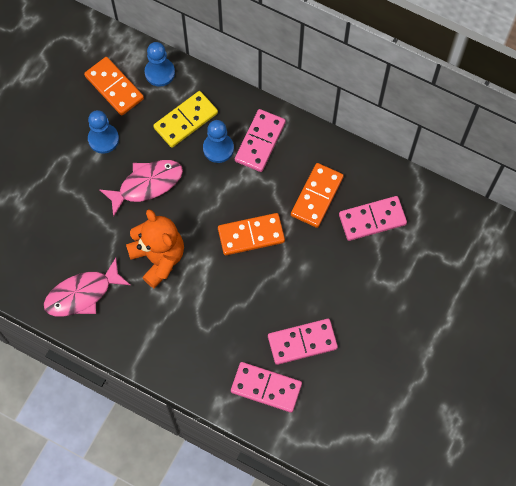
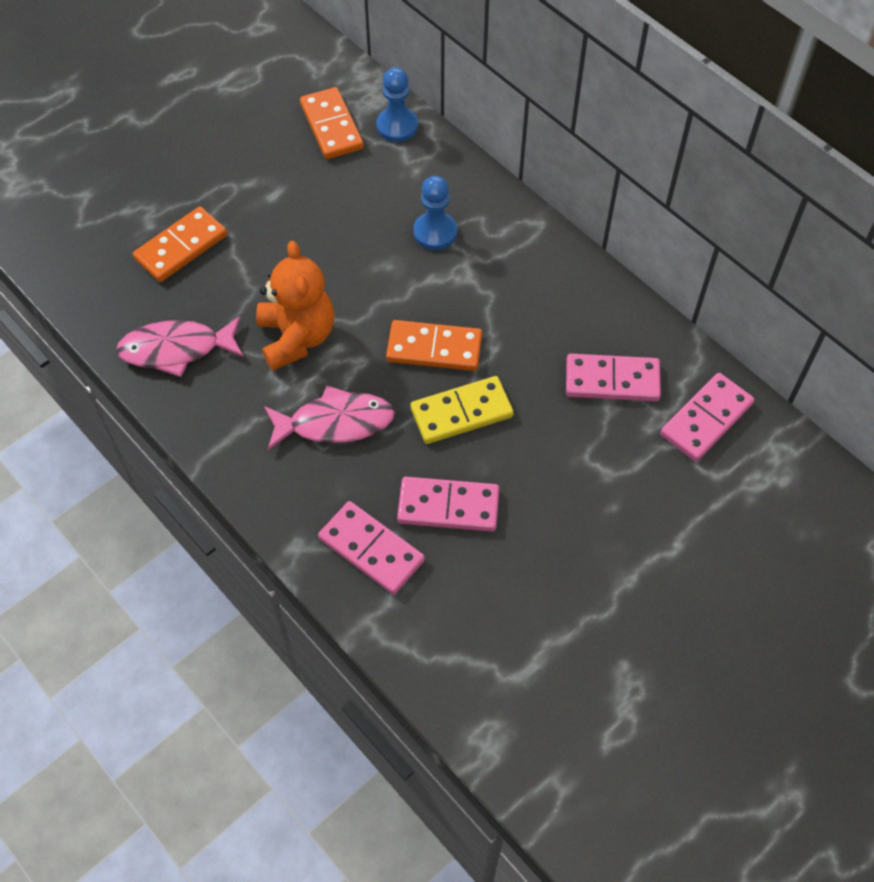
camera: 20 degrees right, 10 degrees down
(103, 139) = (290, 179): blue pawn -> none
(147, 184) = (322, 246): pink fish -> pink fish (335, 422)
(186, 120) = (406, 188): yellow domino -> yellow domino (461, 413)
(260, 141) = (494, 240): pink domino -> pink domino (706, 419)
(316, 196) = (545, 328): orange domino -> orange domino (181, 247)

